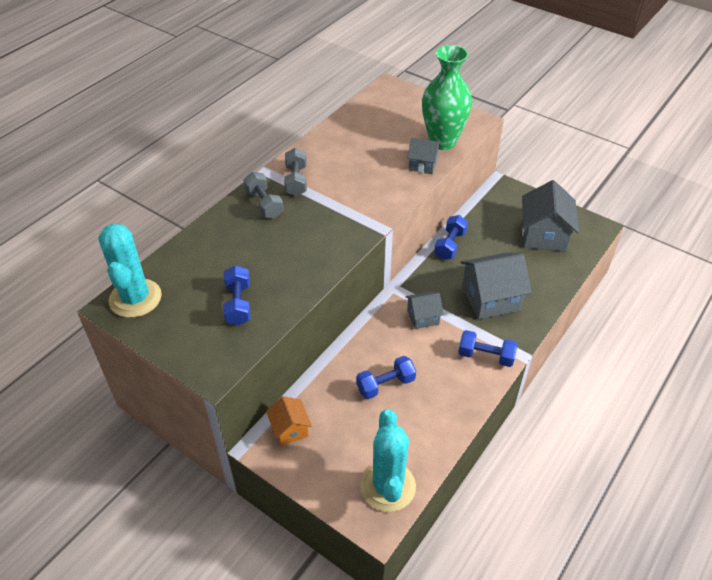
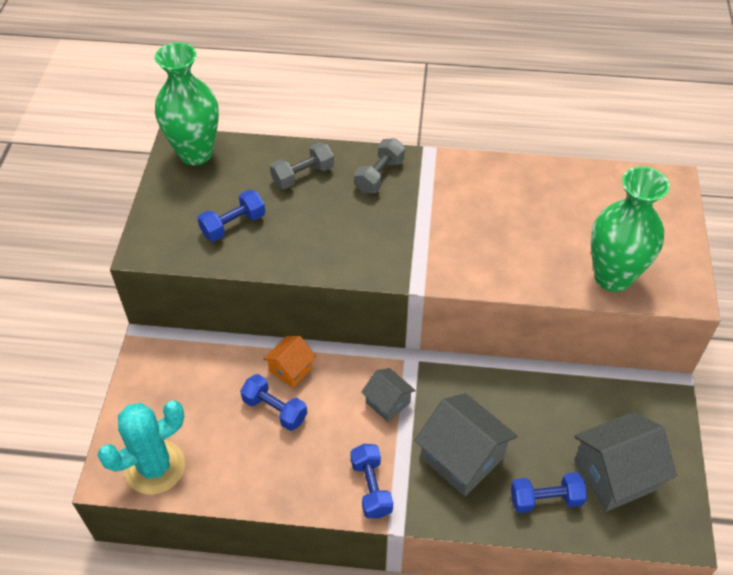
camera: 60 degrees right, 5 degrees up
(135, 298) = (195, 153): turquoise cactus -> green vase
(290, 429) = (178, 356): orange house -> orange house (291, 369)
(296, 181) = (434, 182): grey dumbbell -> grey dumbbell (303, 175)
(423, 165) = (553, 276): grey house -> none
(450, 245) = (517, 381): blue dumbbell -> blue dumbbell (545, 499)

